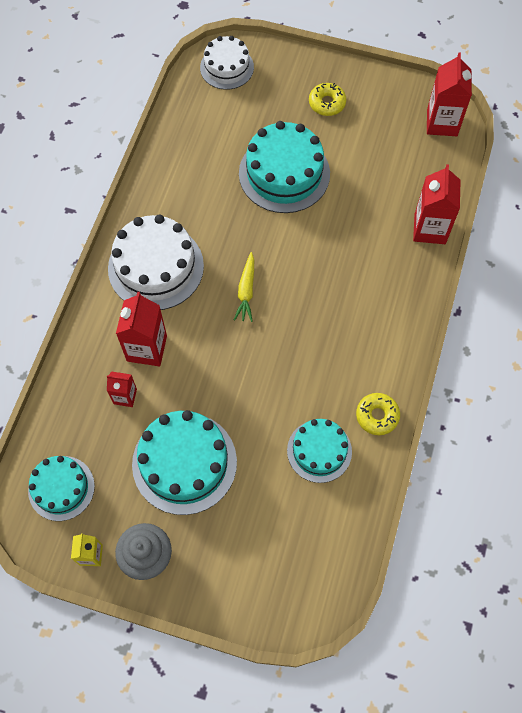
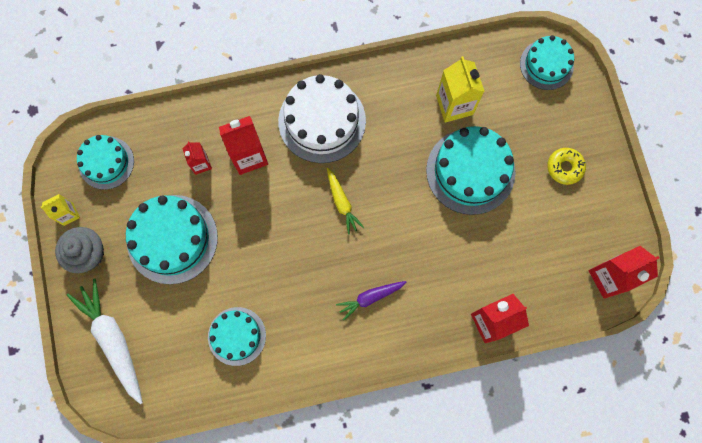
camera: 60 degrees right, 10 degrees up
(215, 154) = (454, 105): none -> yellow carton
(227, 67) = (546, 64): white cake -> turquoise cake
(246, 291) = (342, 203): yellow carrot -> yellow carrot turned 90 degrees counterclockwise
(254, 574) = (113, 340): none -> white carrot
(351, 314) = (370, 298): none -> purple carrot
(377, 416) = (291, 366): yellow donut -> none

